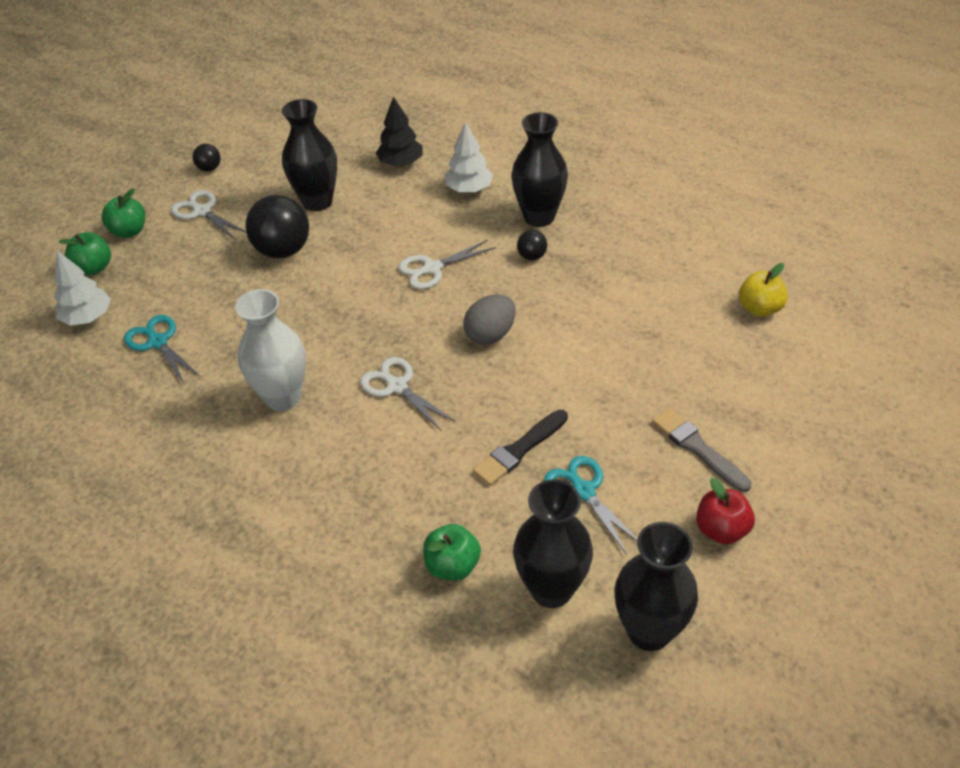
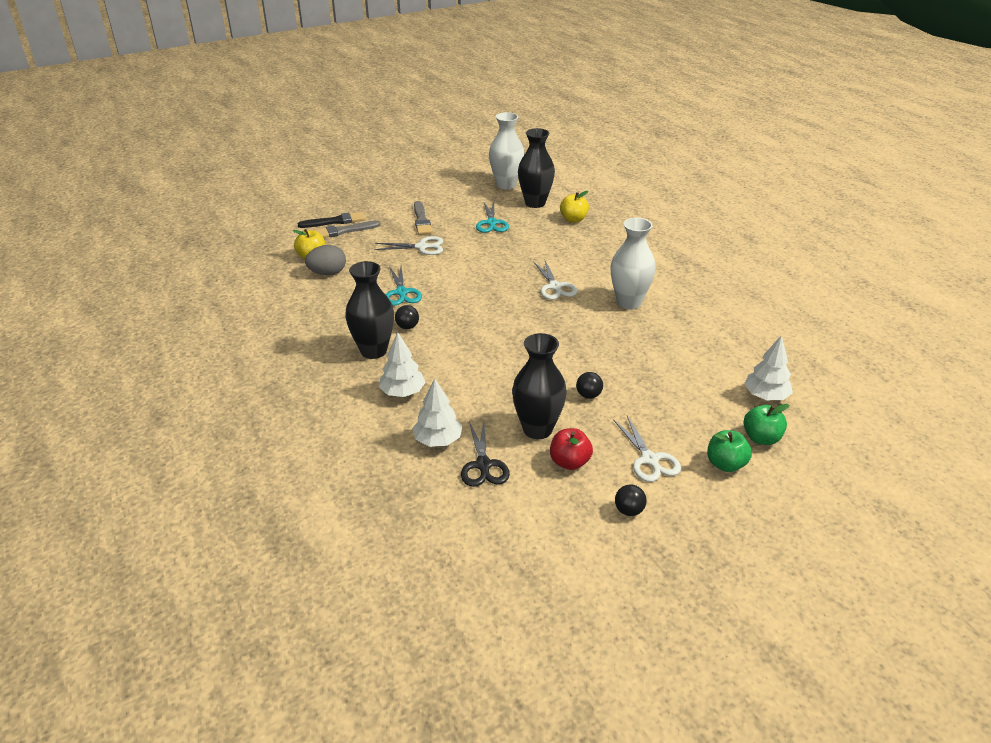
camera: 155 degrees left, 10 degrees down
(157, 342) = (709, 360): turquoise scissors -> turquoise scissors (401, 293)
(283, 250) = (588, 395): black ball -> black ball, size x0.48
(347, 159) = (483, 465): none -> black scissors
(401, 163) = (438, 440): black tree -> white tree
(432, 268) = (483, 342): white scissors -> white scissors (422, 247)
(452, 565) = (573, 219): green apple -> yellow apple
(490, 335) = (478, 293): grey egg -> grey egg (327, 273)
(519, 450) = (509, 244): black brush -> black brush (335, 221)
(649, 631) = (506, 185): black vase -> white vase
(721, 529) = (444, 198): red apple -> red apple (569, 462)
(782, 373) = (343, 231): none -> grey brush

